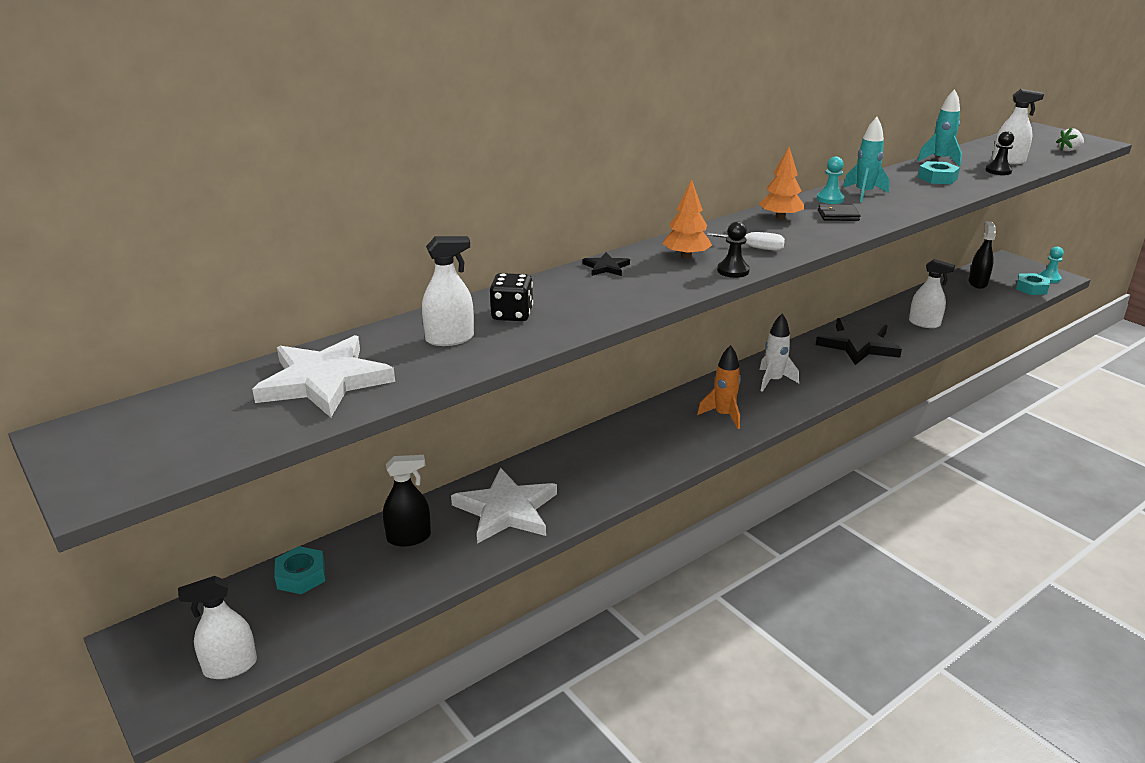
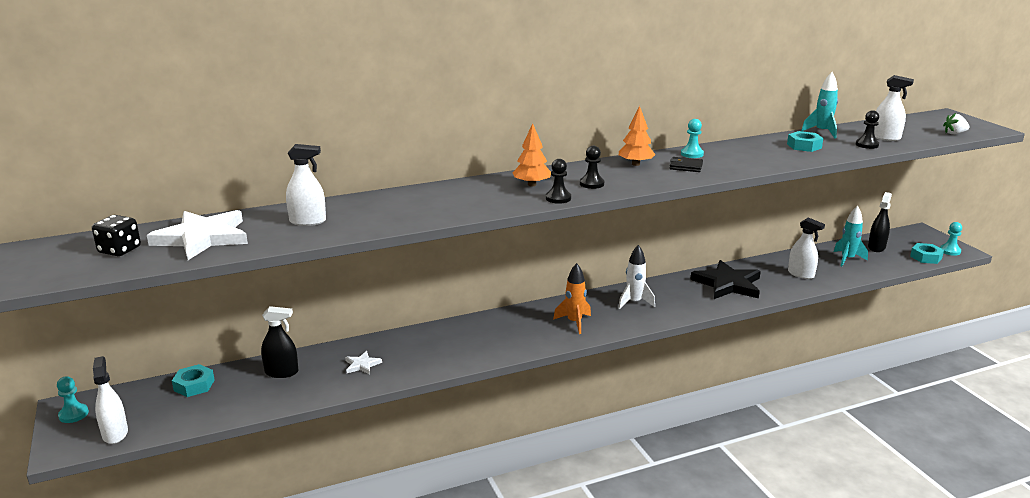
camera: 15 degrees right, 5 degrees down
(152, 649) = (73, 414): none -> turquoise pawn
(230, 666) = (115, 433): white spray bottle -> white spray bottle turned 75 degrees clockwise
(506, 510) = (362, 365): white star -> white star, size x0.45
(512, 314) = (365, 210): black dice -> black dice (119, 250)
(606, 267) = (463, 186): black star -> none
(754, 248) = (592, 184): white screwdriver -> black pawn
(864, 193) = (726, 152): turquoise rocket -> turquoise rocket (847, 259)

